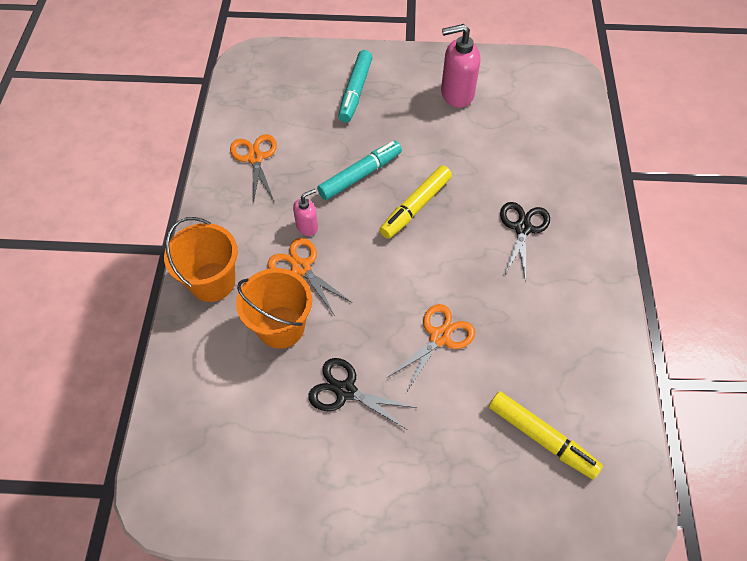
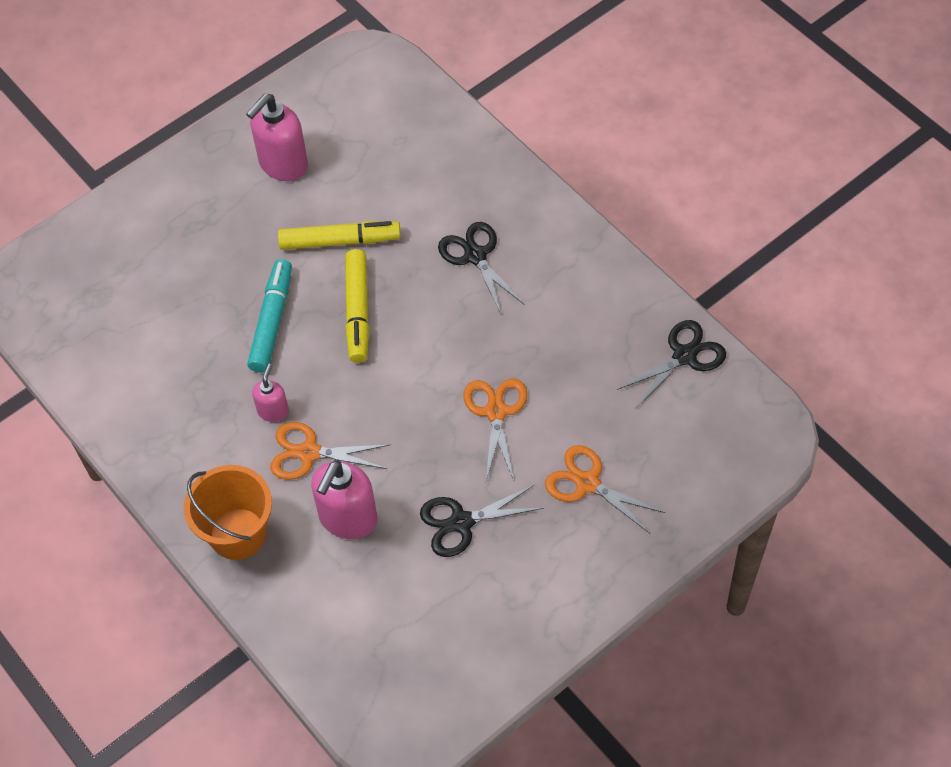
camera: 40 degrees left, 0 degrees up
(255, 158) = (145, 386): orange scissors -> orange scissors (587, 483)
(281, 327) = (347, 518): orange bucket -> pink soap dispenser
(355, 91) = (174, 238): turquoise marker -> none
(541, 438) = (654, 424): yellow marker -> yellow marker (340, 241)
(610, 407) = (684, 356): none -> black scissors

